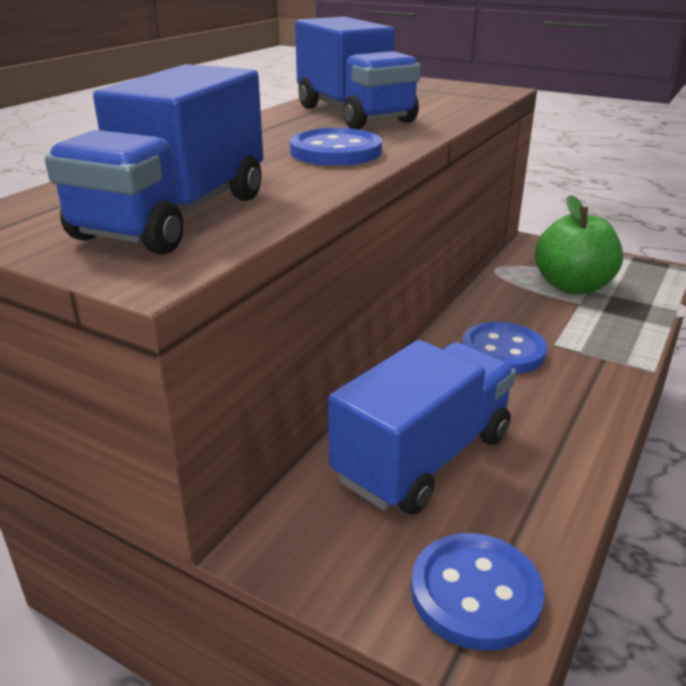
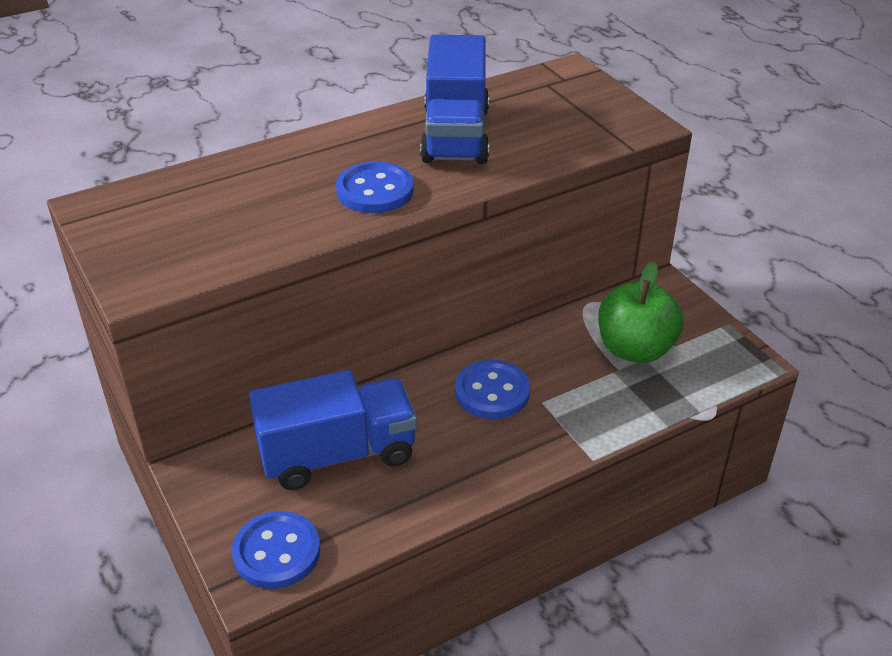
camera: 30 degrees right, 10 degrees up
(175, 216) = (195, 237): blue truck -> none

